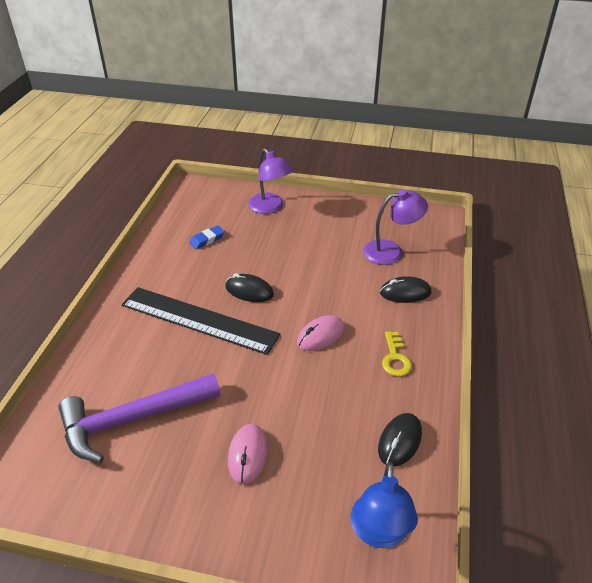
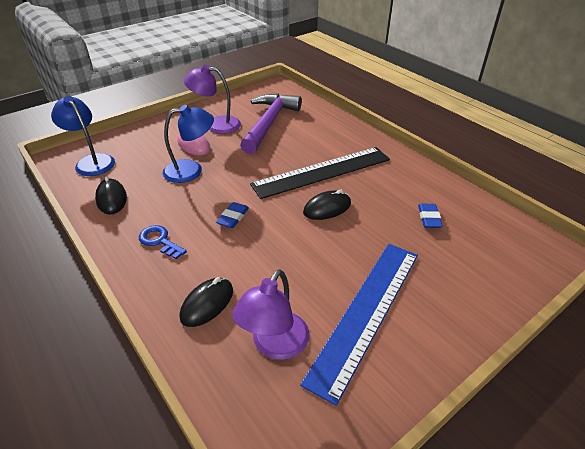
camera: 130 degrees right, 0 degrees up
(270, 207) = (458, 292): purple lamp -> purple lamp (216, 125)
(292, 416) = (191, 170): none -> blue lamp
(320, 335) = (233, 217): pink mouse -> blue eraser
(327, 231) = (366, 313): none -> blue ruler
(395, 358) = (159, 241): yellow key -> blue key

